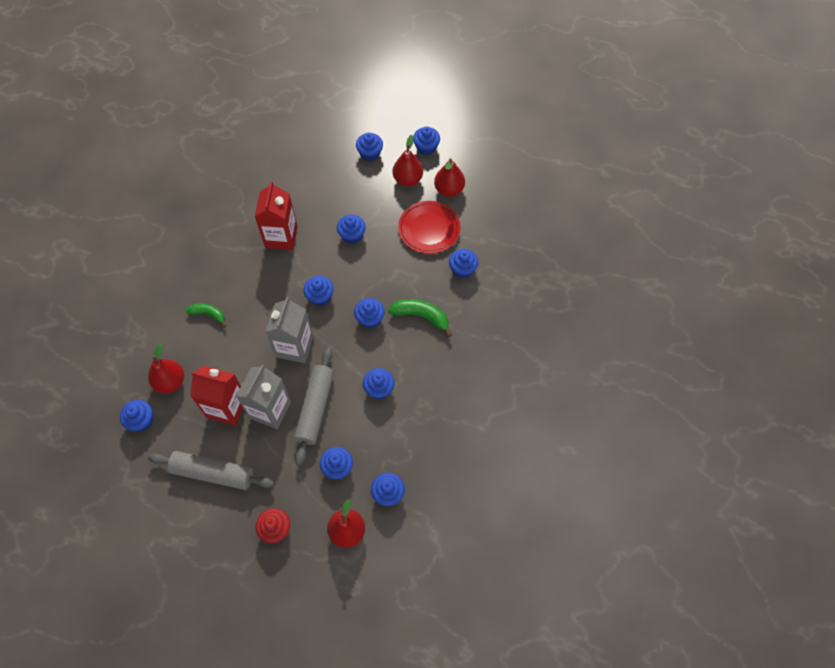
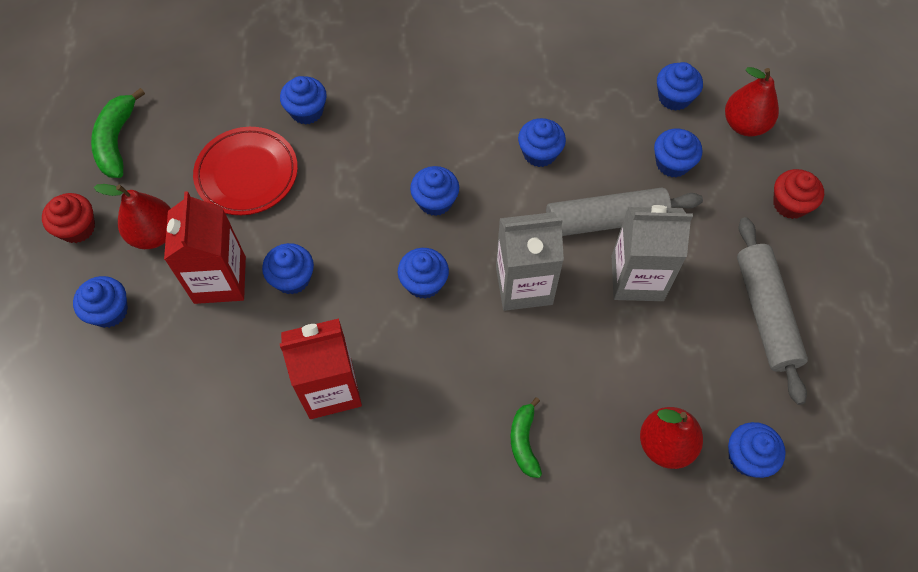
camera: 110 degrees left, 0 degrees up
(227, 407) = (663, 339): red carton -> red carton (220, 280)
(421, 316) = (405, 138): green banana -> green banana (117, 141)
(426, 148) = (77, 228): blue cupcake -> red cupcake
(449, 190) = (161, 170): red pear -> none

